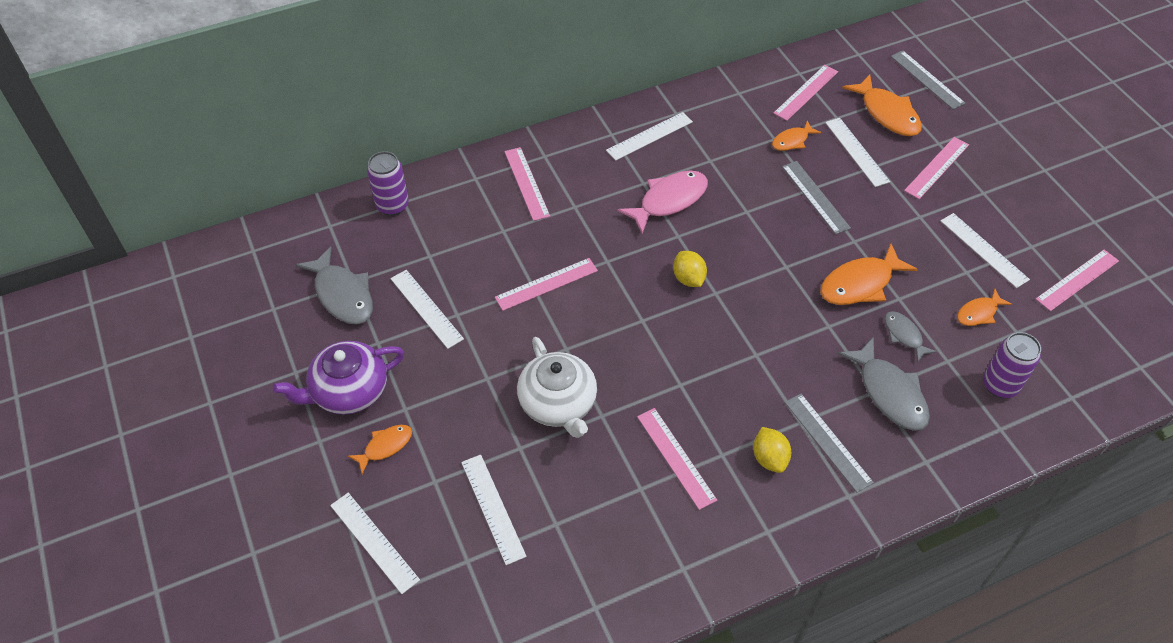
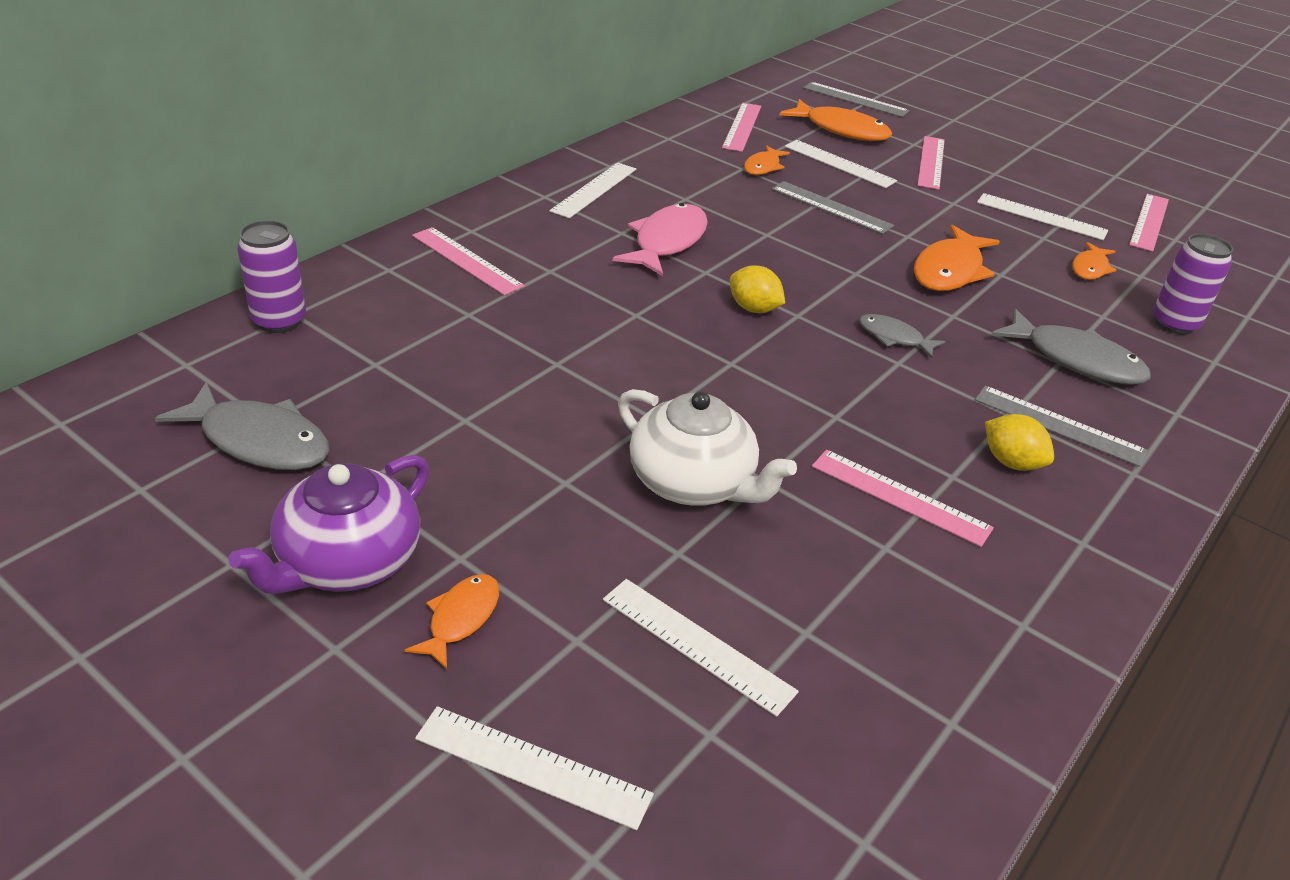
camera: 30 degrees left, 15 degrees down
(426, 308) = (411, 424): white ruler -> none
(546, 284) = (573, 355): pink ruler -> none
(904, 335) = (1038, 304): grey fish -> grey fish (894, 338)

